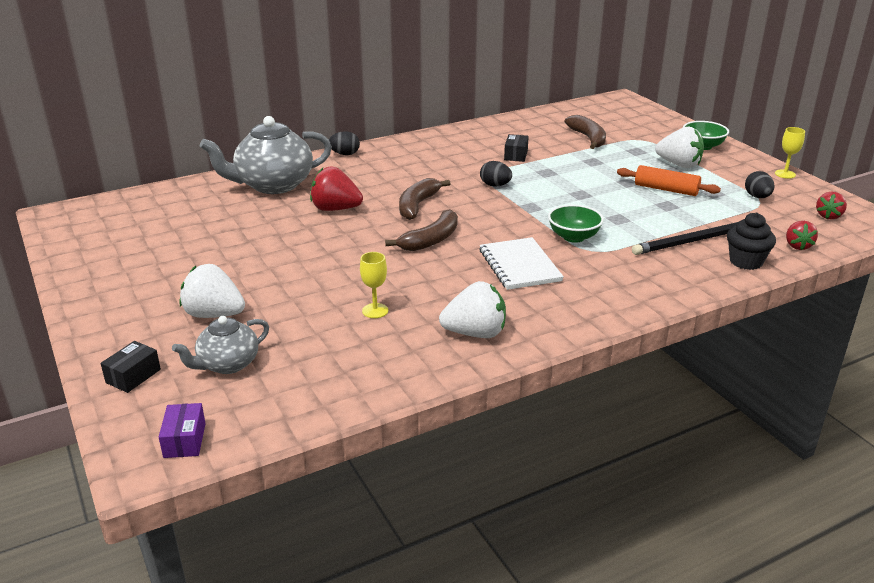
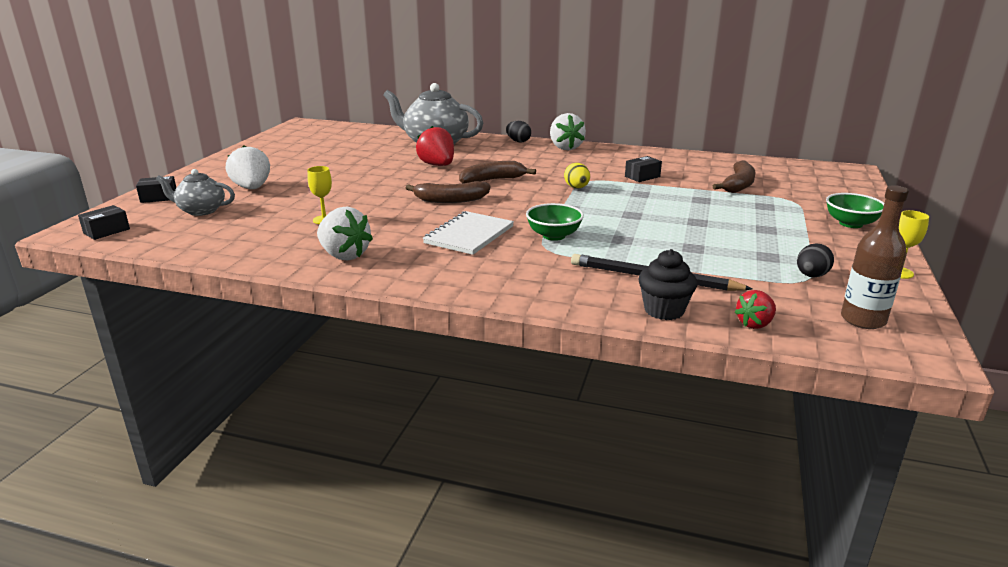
camera: 45 degrees right, 5 degrees down
(184, 440) = (106, 231): purple box -> black box
(495, 185) = (576, 188): black egg -> yellow egg
(666, 189) = (722, 238): orange rolling pin -> none
(679, 164) = (785, 227): white strawberry -> white strawberry (565, 148)
(828, 216) = (863, 320): red strawberry -> brown bottle

